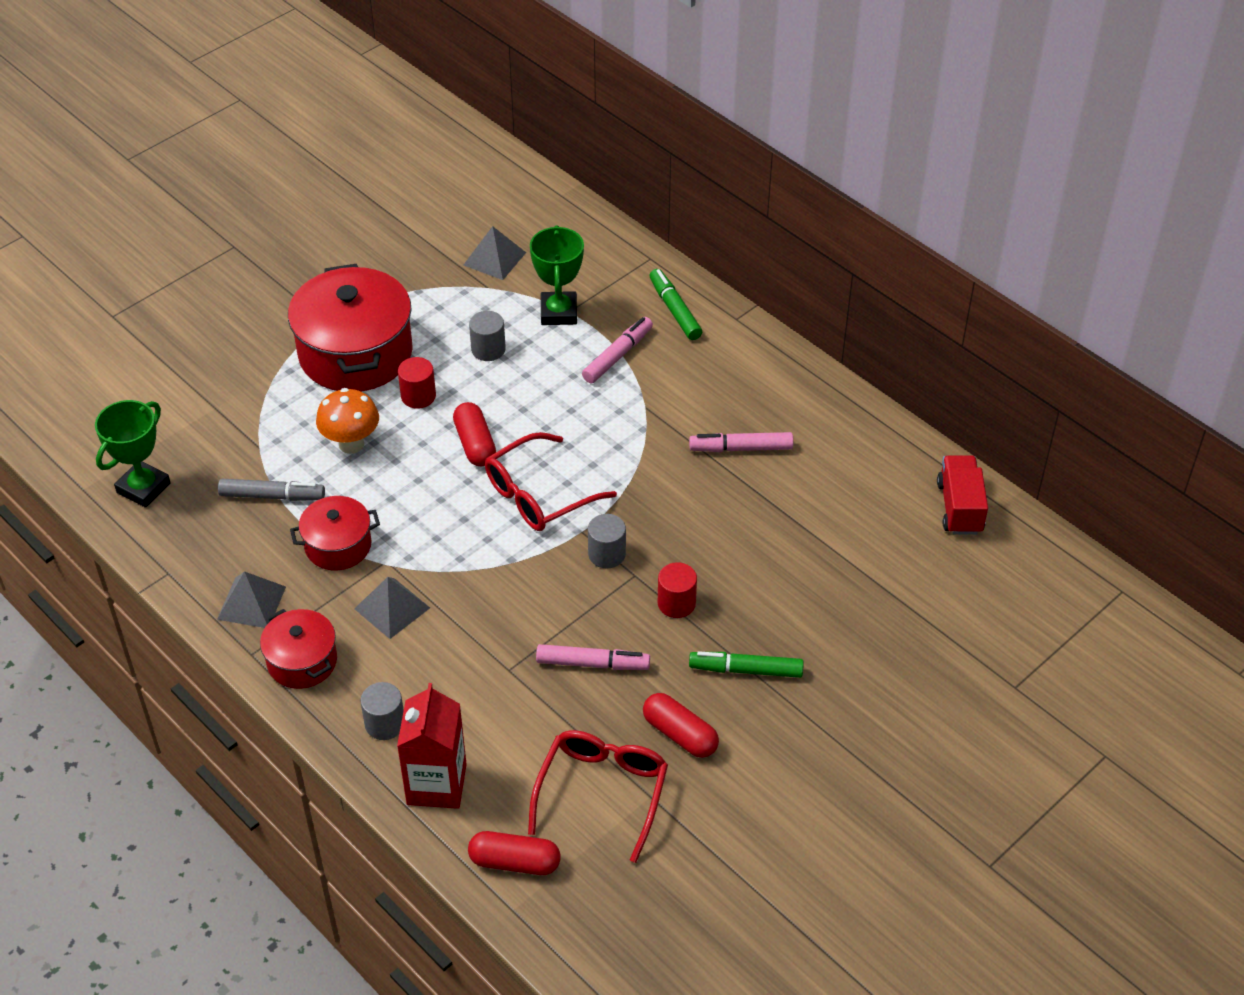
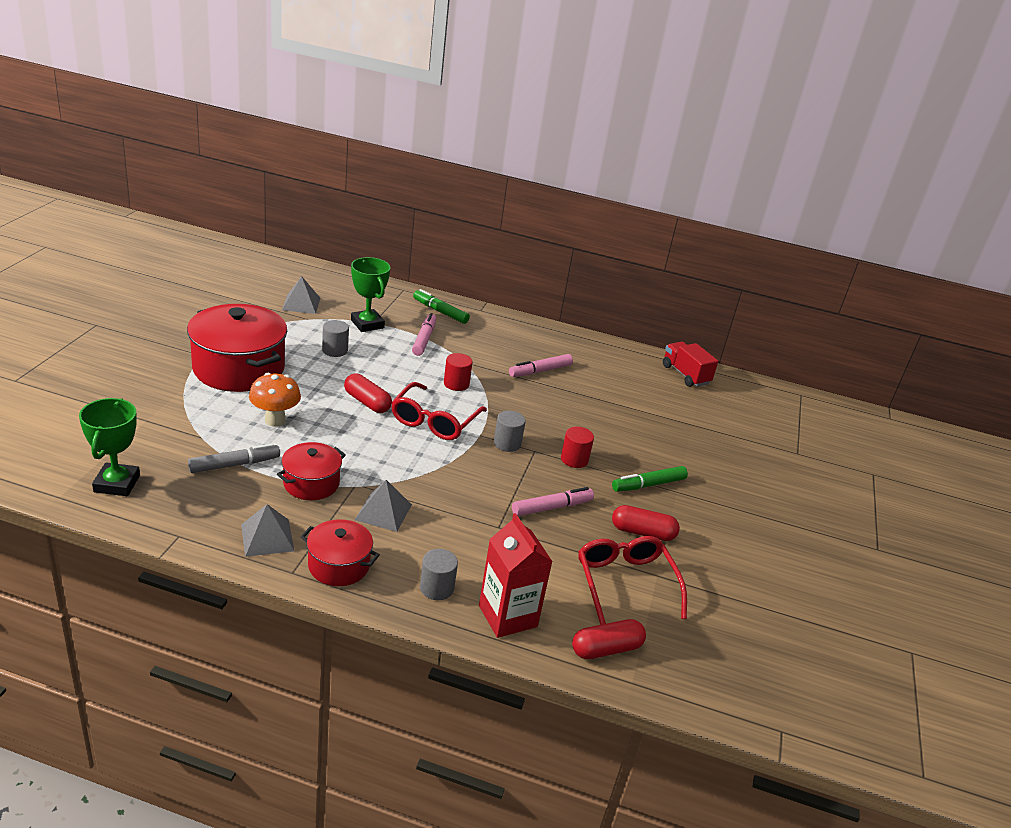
camera: 35 degrees left, 15 degrees down
(418, 396) = (305, 384): red cylinder -> red cylinder (456, 384)

